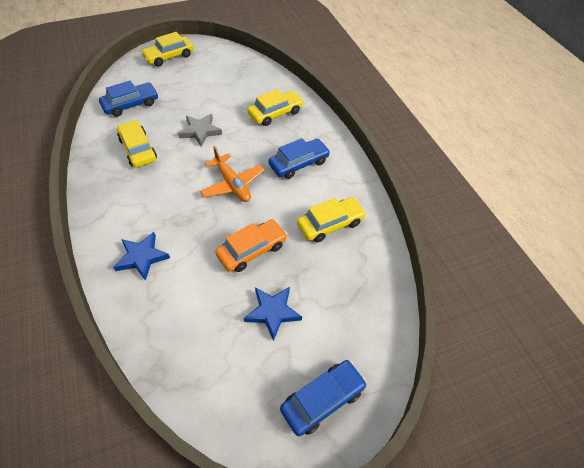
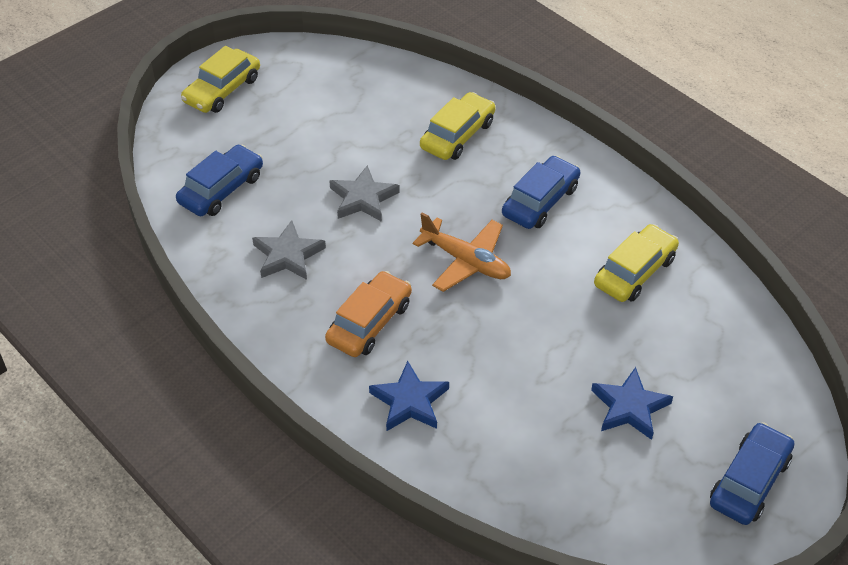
camera: 20 degrees left, 5 degrees down
(138, 149) = (288, 255): yellow car -> grey star
(252, 250) = (553, 341): orange car -> orange car (369, 322)

